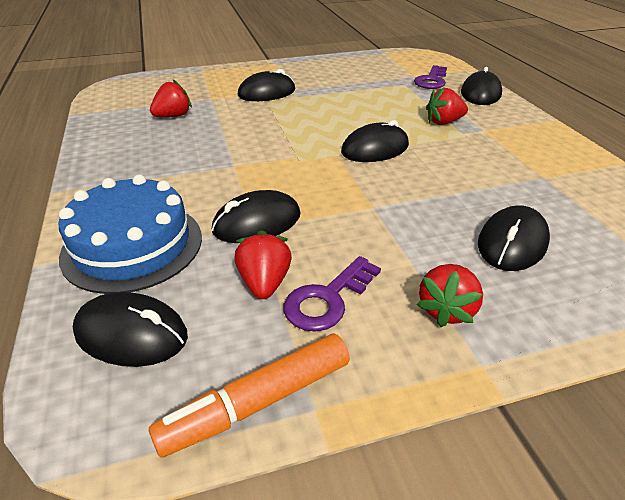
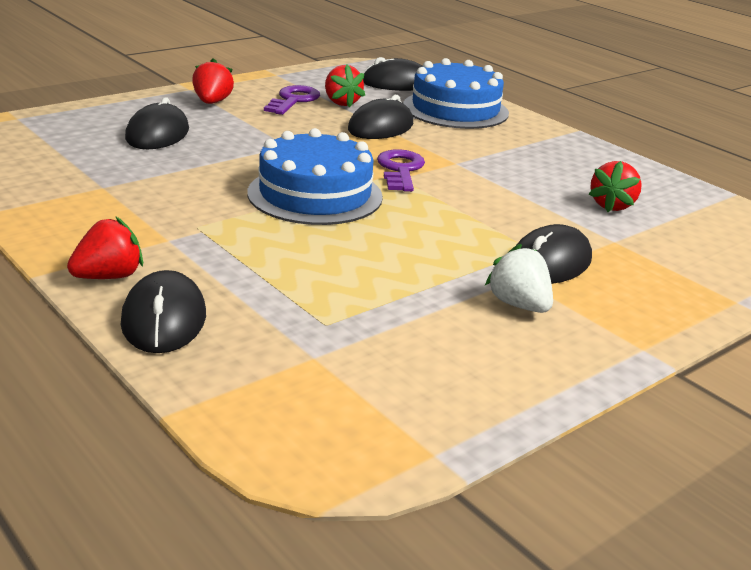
camera: 155 degrees right, 10 degrees down
(257, 402) = (306, 73): orange marker -> none
(307, 80) = (519, 305): none -> white strawberry
(375, 149) = (315, 194): black mouse -> blue cake
(431, 80) = (271, 345): purple key -> purple key (400, 170)
(443, 122) = (231, 244): red strawberry -> red strawberry (109, 276)

